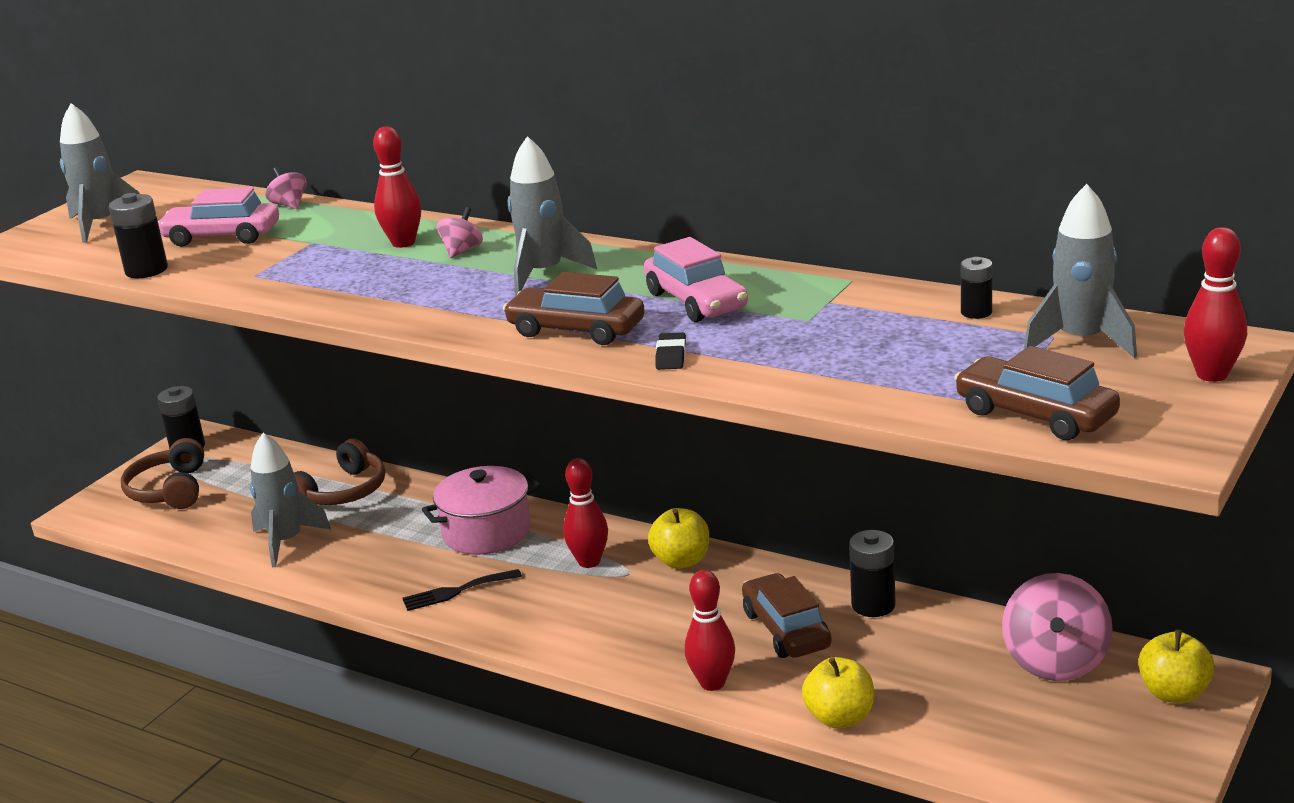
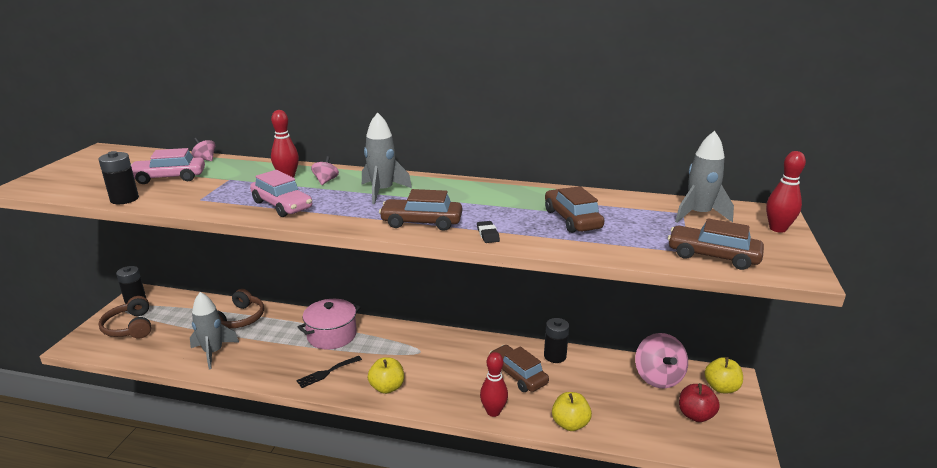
camera: 20 degrees left, 0 degrees up
(101, 224) = (83, 173): grey rocket -> none
(589, 562) = (396, 347): red bowling pin -> none
(681, 561) = (445, 341): yellow apple -> yellow apple (387, 387)
(696, 301) = (480, 203): pink car -> pink car (282, 205)
(836, 338) = (572, 219): none -> brown car
(976, 312) = (633, 202): black battery -> none
(1089, 732) = (695, 415): none -> red apple

